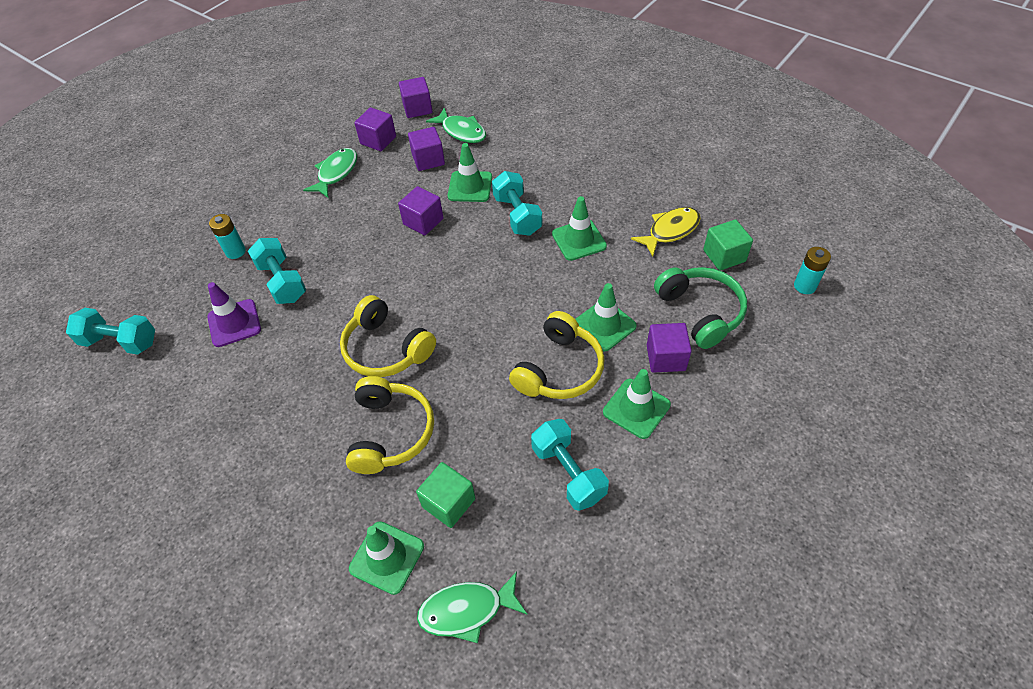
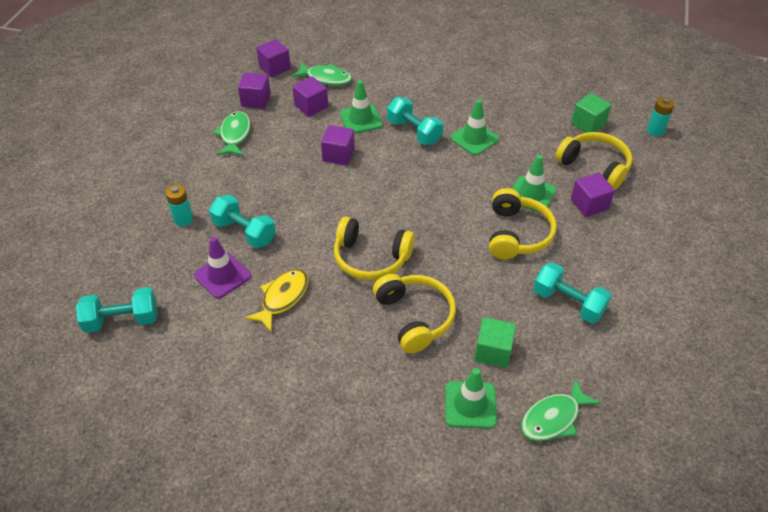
camera: 25 degrees left, 5 degrees down
(636, 408) = (589, 245): green traffic cone -> none
(670, 231) = (539, 116): yellow fish -> yellow fish (282, 298)
(700, 312) = (595, 166): green headphones -> yellow headphones

